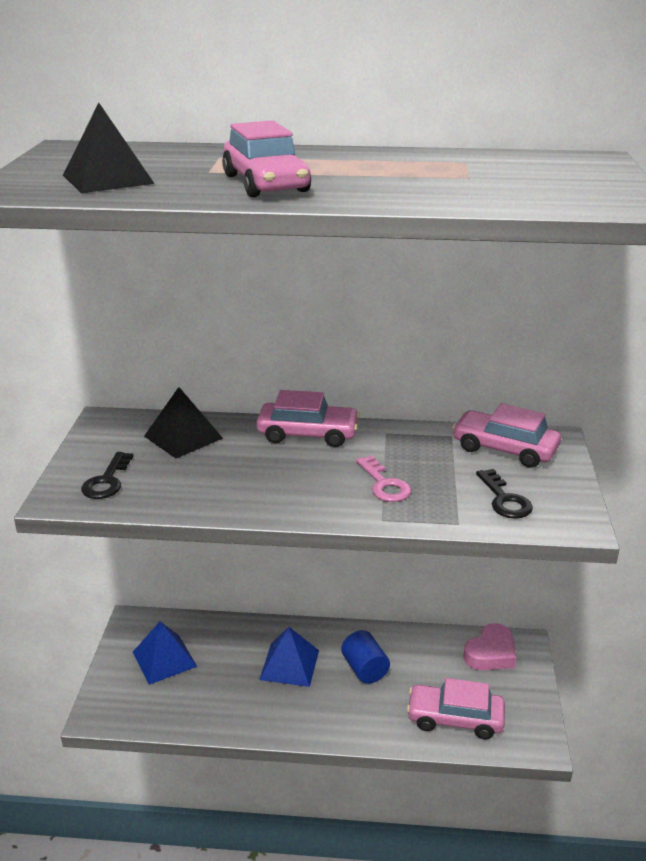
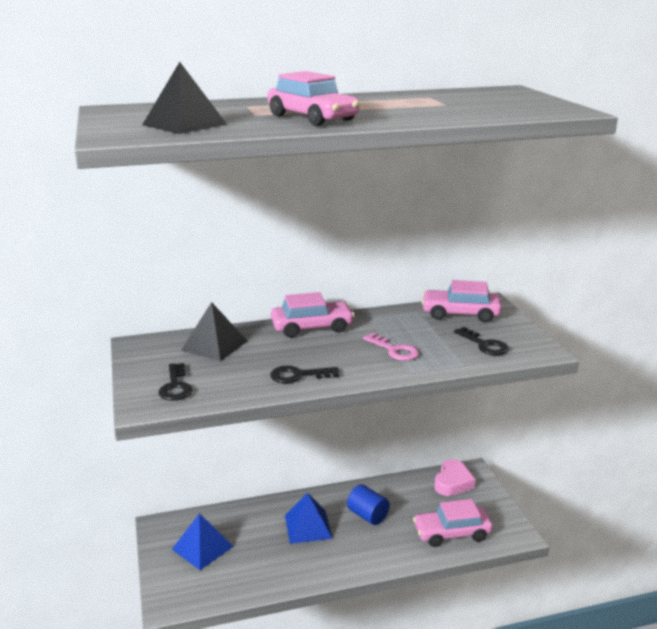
camera: 20 degrees left, 5 degrees down
(248, 495) = (298, 375): none -> black key

